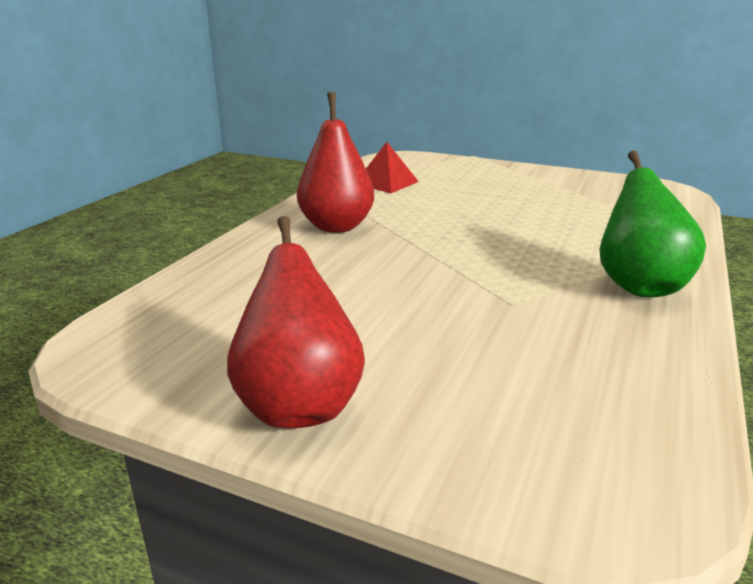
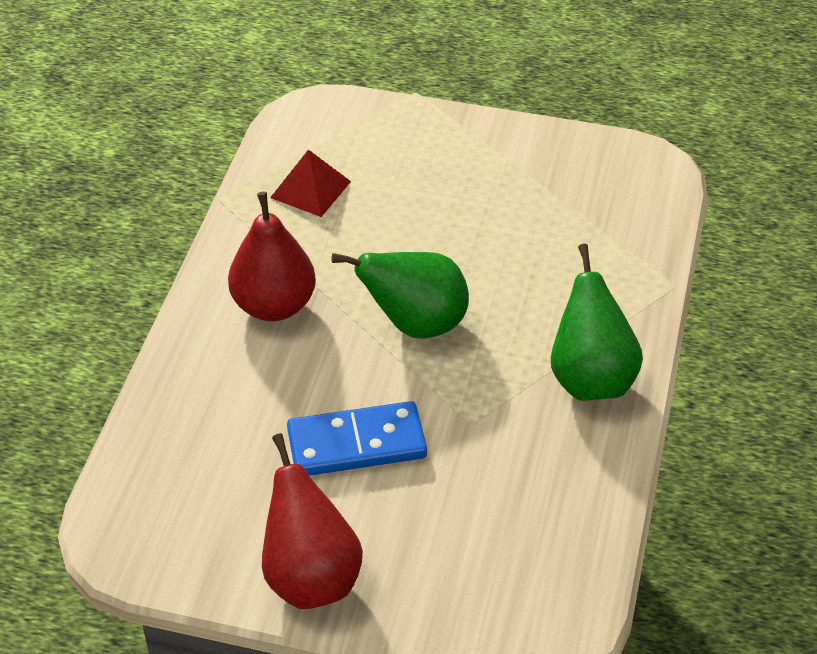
camera: 10 degrees left, 20 degrees up
(387, 306) = (356, 444): none -> blue domino
(460, 244) = (415, 324): none -> green pear

